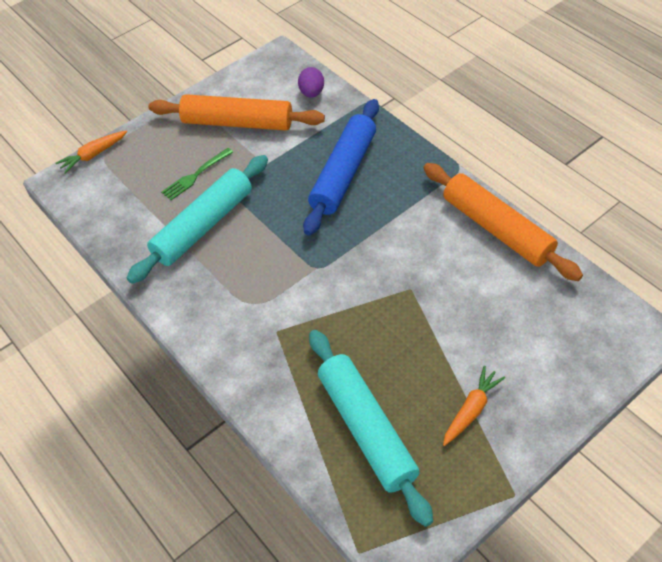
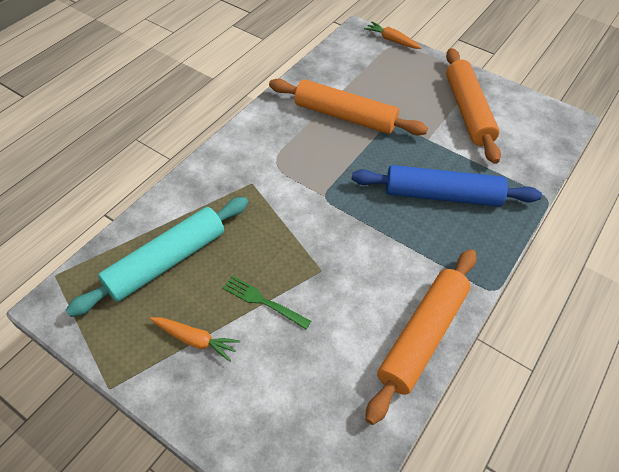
camera: 70 degrees right, 0 degrees up
(196, 175) = (396, 99): green fork -> green fork (263, 301)
(203, 226) = (344, 116): turquoise rolling pin -> orange rolling pin
(311, 93) = (533, 153): purple egg -> none

